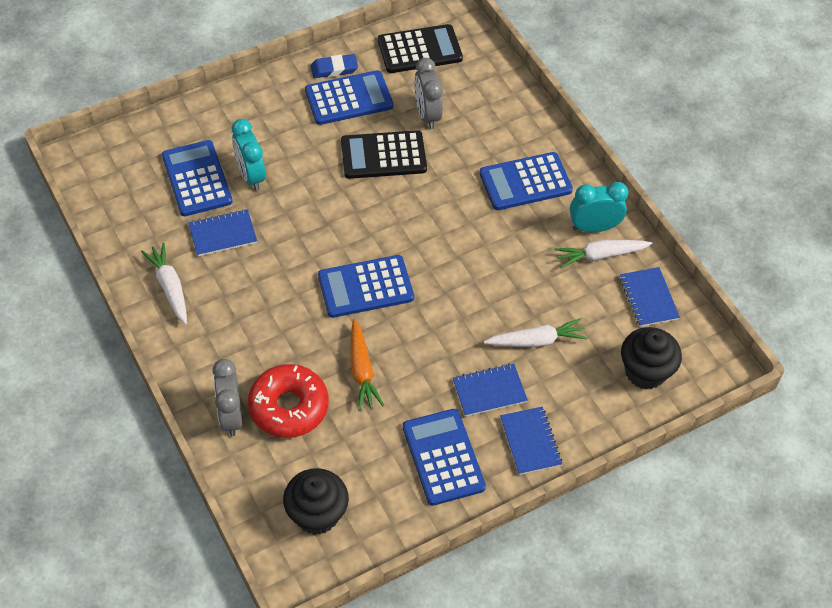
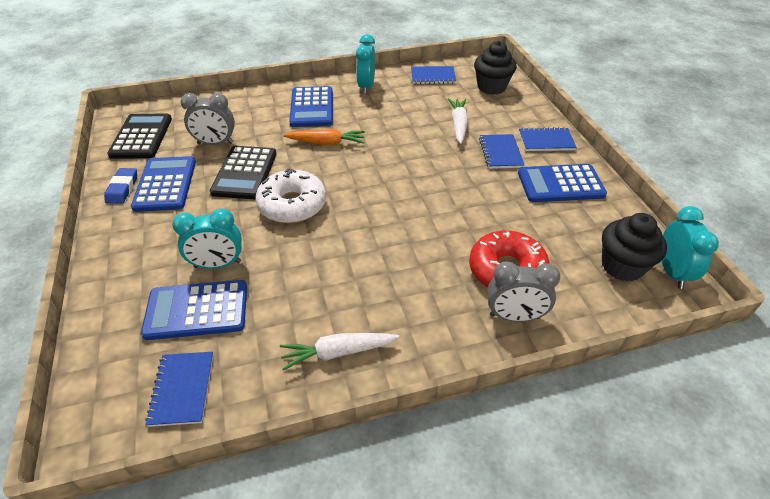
camera: 75 degrees left, 10 degrees down
(223, 234) = (283, 296): blue notebook -> blue notebook (182, 389)
(318, 563) = (672, 272): none -> turquoise clock
(343, 209) = (292, 205): none -> white donut
(362, 370) = (472, 217): orange carrot -> orange carrot (326, 143)
(365, 287) = (384, 203): blue calculator -> none
(600, 255) = (391, 88): white carrot -> none

